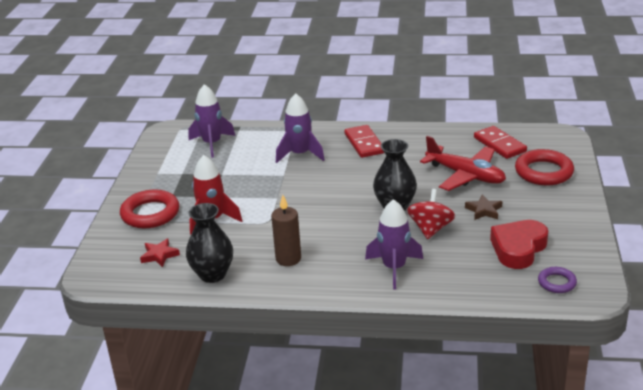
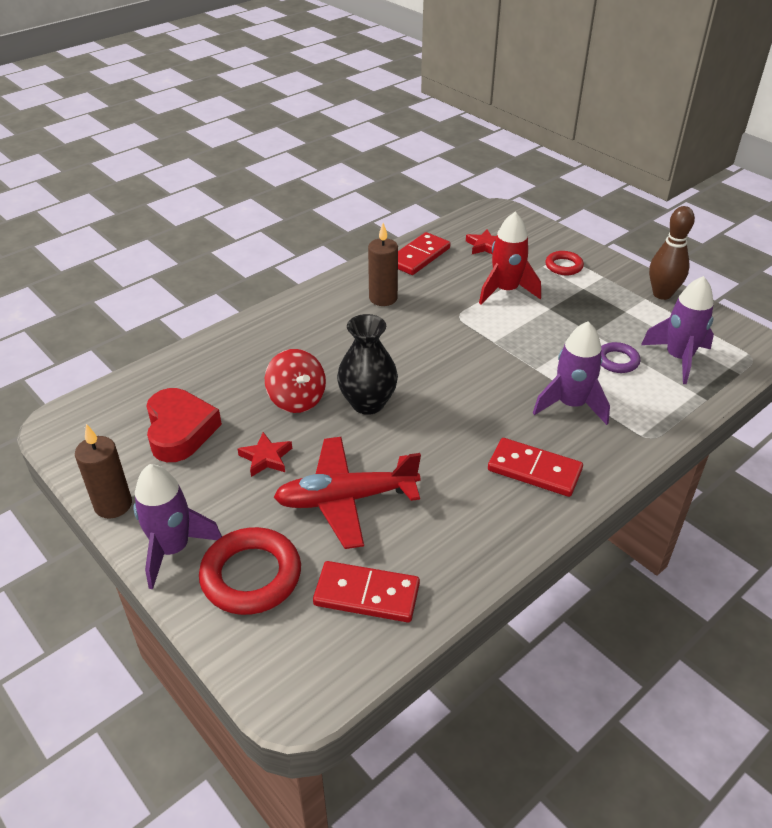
camera: 130 degrees right, 10 degrees up
(144, 170) = (662, 294): none -> brown bowling pin
(150, 213) = (563, 266): red ring -> red ring, size x0.55
(212, 274) = (419, 256): black vase -> red domino
(394, 268) = (281, 341): purple rocket -> purple rocket (173, 549)
(484, 210) = (266, 458): brown star -> red star
(556, 283) = (107, 414): purple ring -> purple ring (617, 361)
(590, 231) = (113, 505): none -> brown candle

